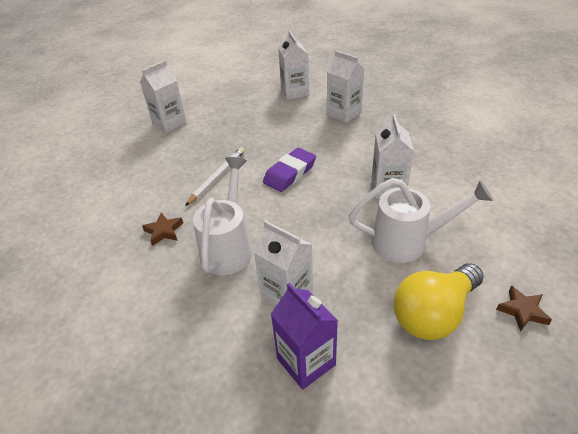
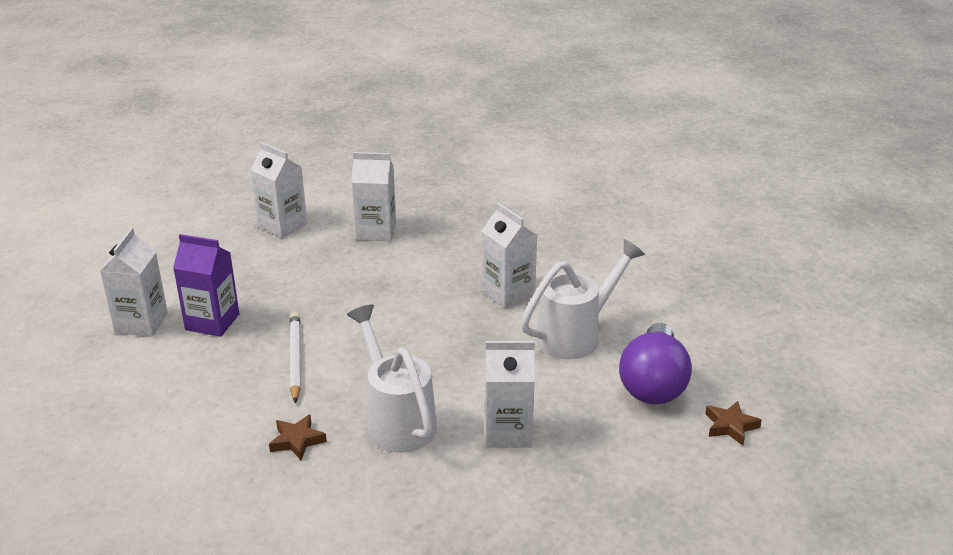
camera: 40 degrees left, 10 degrees down
(290, 173) = (382, 320): purple eraser -> none
(306, 361) = (583, 474): purple carton -> purple carton (212, 322)
(434, 314) = (653, 383): yellow light bulb -> purple light bulb
(522, 311) = (718, 348): brown star -> brown star (730, 426)

